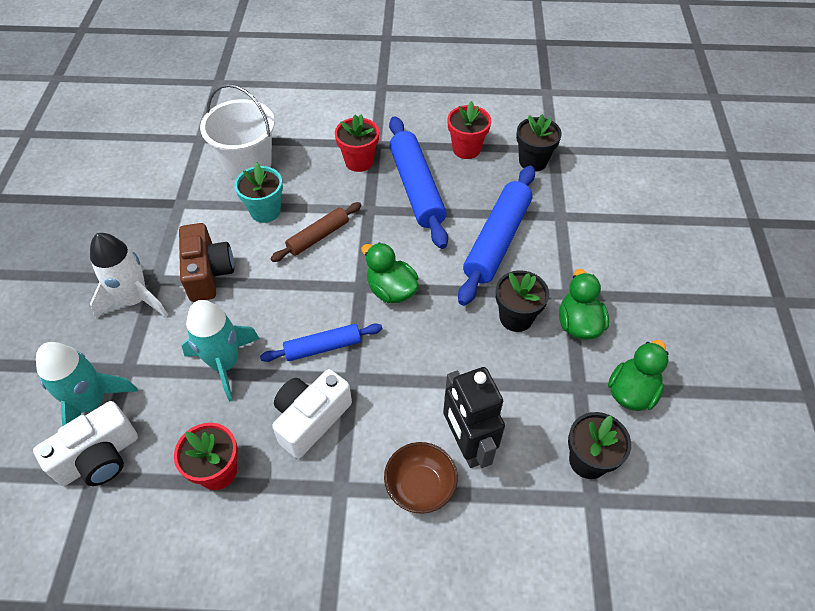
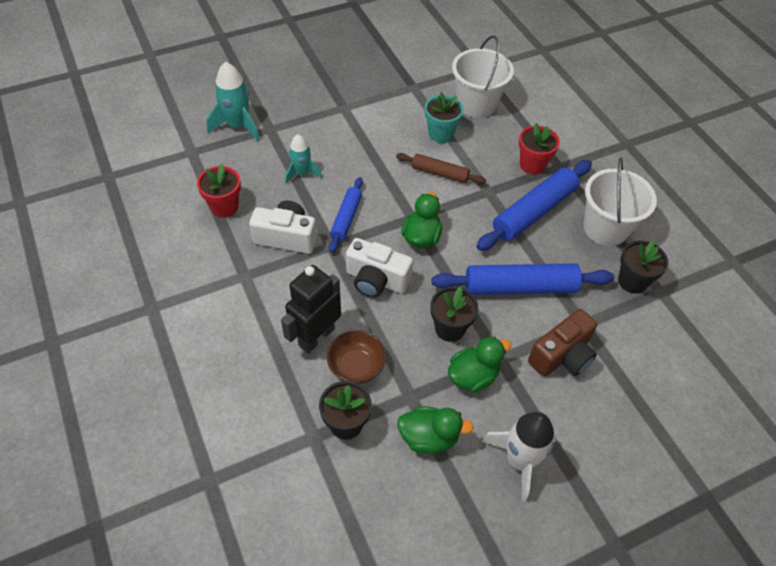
camera: 60 degrees right, 0 degrees up
(99, 457) = (205, 147): white camera -> white camera (376, 280)
(135, 300) = (321, 106): white rocket -> white rocket (519, 460)
(208, 273) = (366, 130): brown camera -> brown camera (562, 355)
(225, 364) = (302, 173): turquoise rocket -> turquoise rocket, size x0.65
(323, 347) = (346, 218): blue rolling pin -> blue rolling pin turned 60 degrees clockwise
(420, 487) = (268, 320): brown bowl -> brown bowl (356, 367)
(466, 149) = (605, 228): red flower pot -> white bucket

